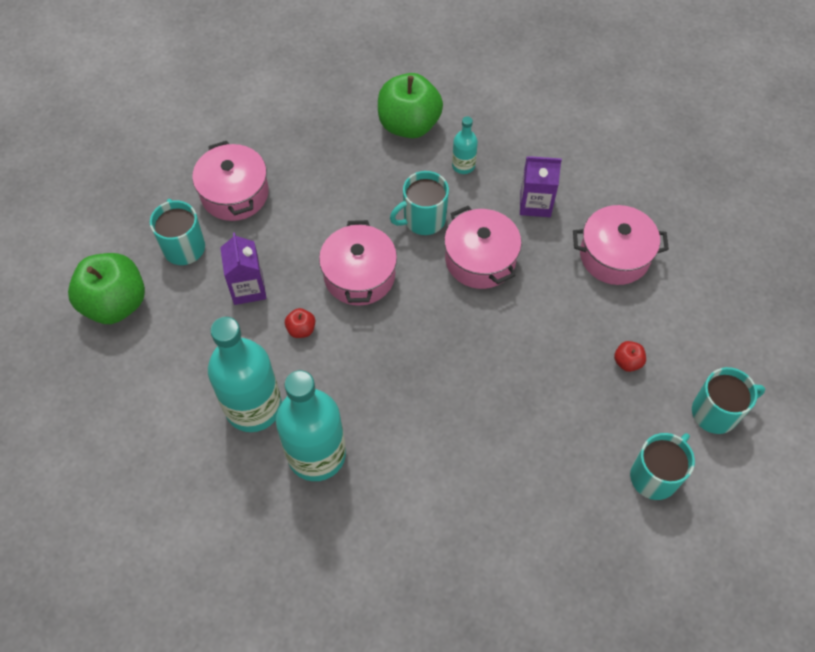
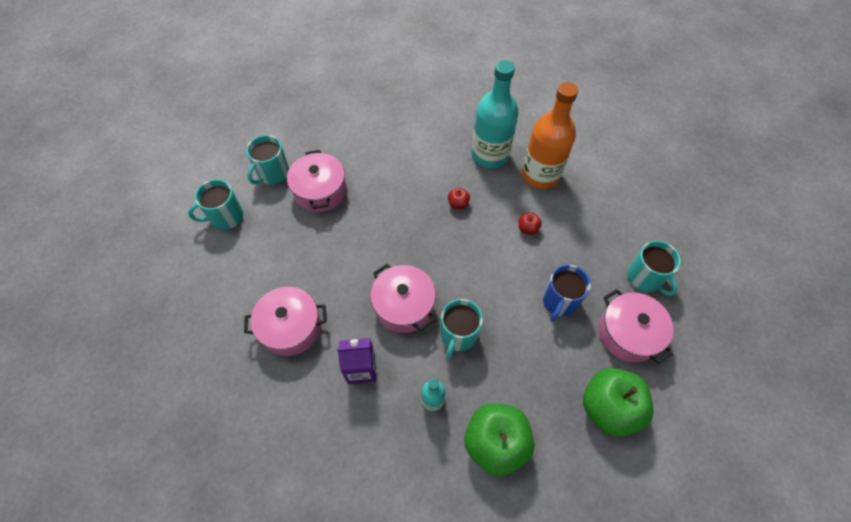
camera: 170 degrees right, 0 degrees up
(115, 303) = (669, 226): green apple -> green apple (608, 407)
(248, 288) = (579, 252): purple carton -> none
(253, 407) = (540, 175): turquoise bottle -> orange bottle
(296, 236) = (559, 301): none -> blue mug
(359, 275) = (498, 276): pink pot -> pink pot (320, 191)
(423, 219) = (458, 335): turquoise mug -> turquoise mug turned 150 degrees clockwise
(627, 362) = (286, 242): red apple -> red apple (458, 204)

